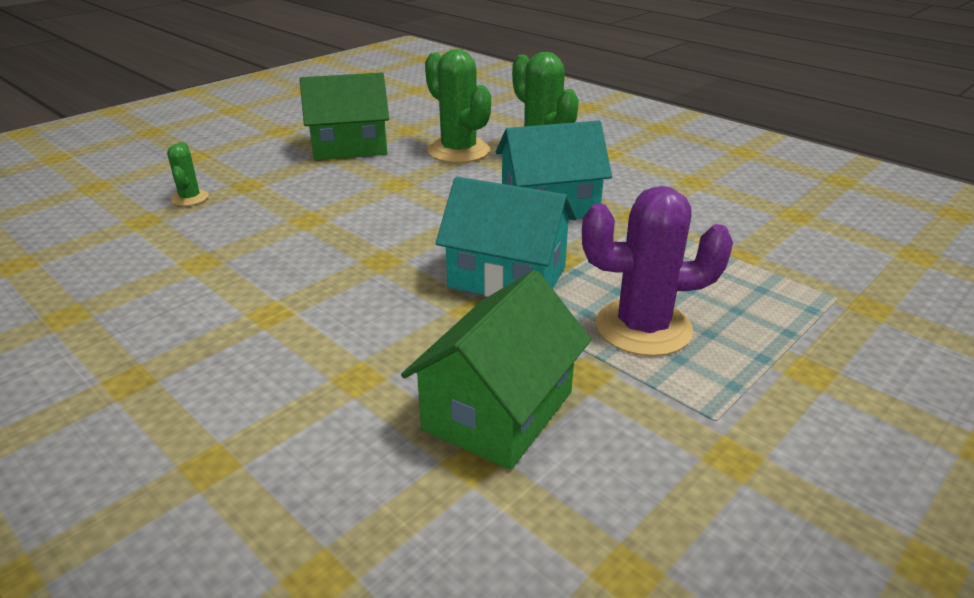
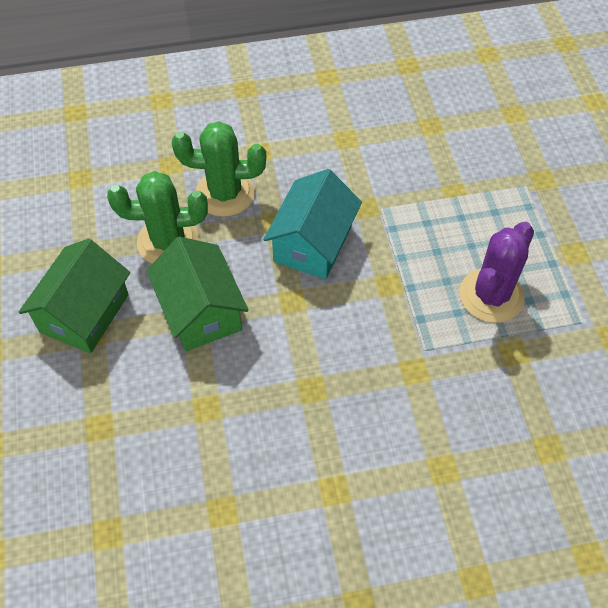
camera: 55 degrees left, 25 degrees up
(190, 198) = (90, 481): green cactus -> none
(498, 410) = (518, 413): green house -> green house (201, 311)
(507, 277) = (389, 328): turquoise house -> none

